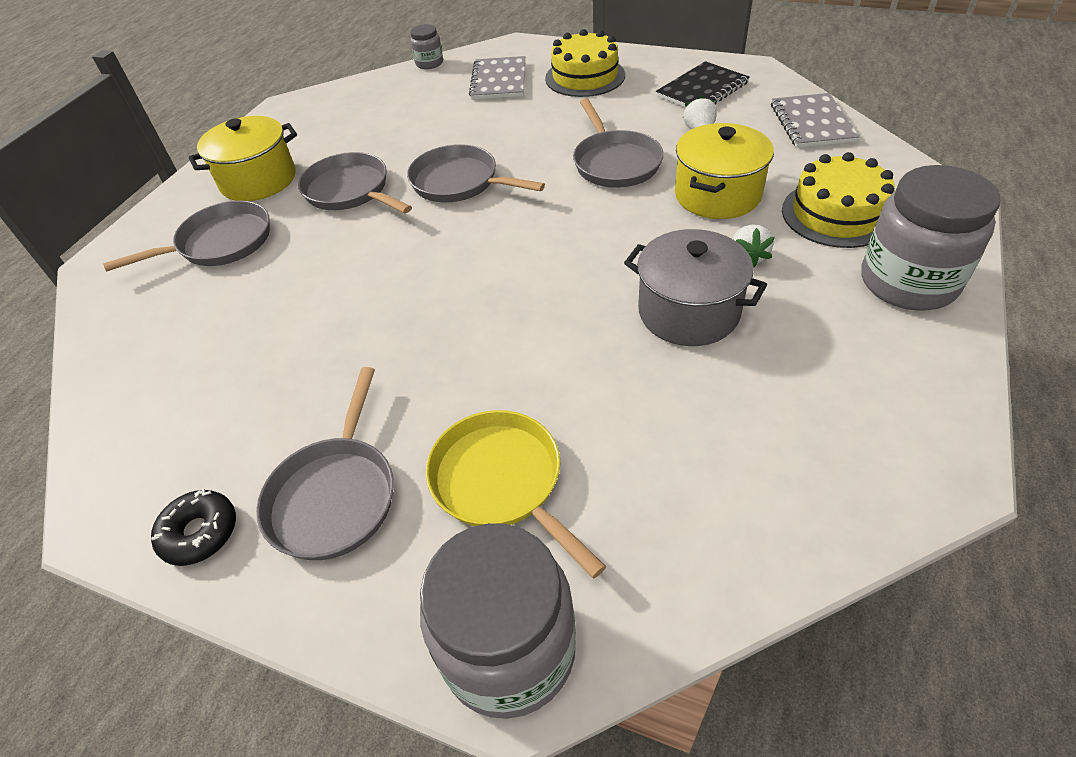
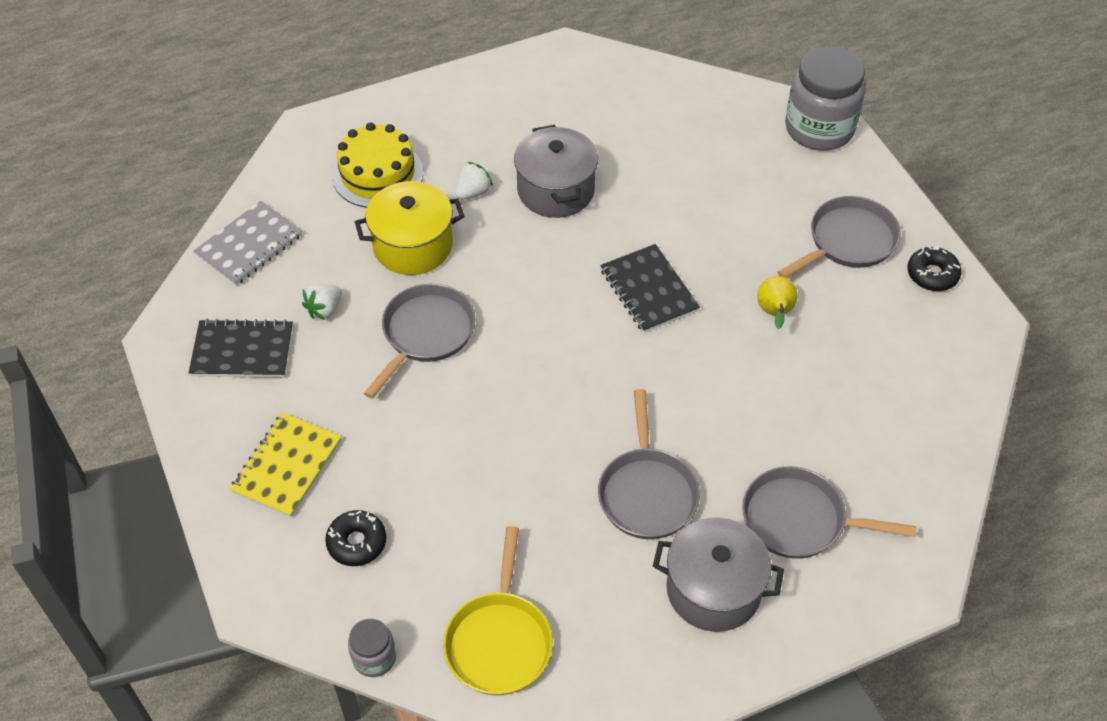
camera: 140 degrees left, 5 degrees up
(258, 180) = (713, 589): yellow pot -> grey pot
(357, 360) = (775, 313): none -> yellow pear
(460, 182) = (555, 420): grey pan -> none
(494, 297) = (649, 290): none -> black notebook
(499, 80) = (357, 543): grey notebook -> black donut
(502, 482) = (758, 186): yellow pan -> yellow pan (499, 640)
(585, 77) = (287, 466): yellow cake -> yellow notebook
(908, 282) = (425, 114): grey jar -> none

